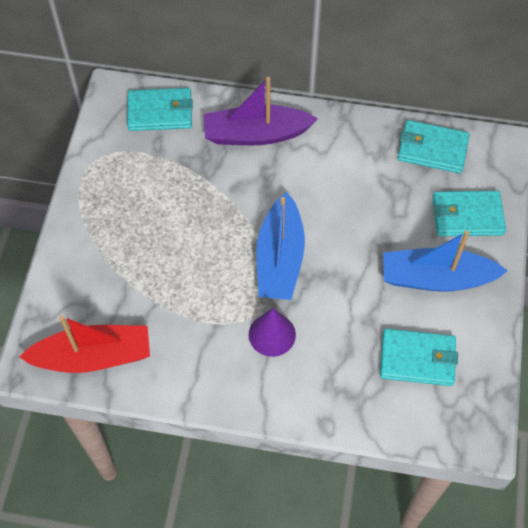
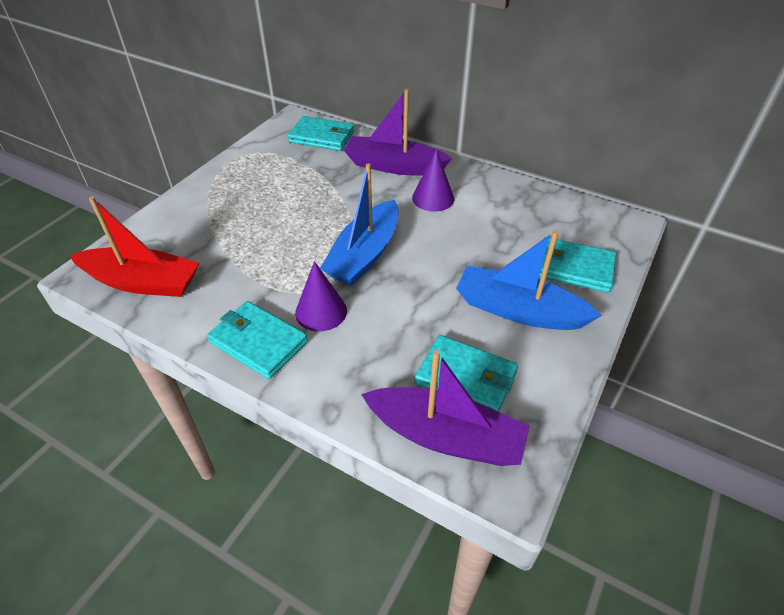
camera: 20 degrees right, 15 degrees down
(312, 167) = (433, 198): none -> purple cone
(422, 415) = (446, 436): none -> purple boat
(432, 149) = (556, 210): turquoise wallet -> turquoise wallet (258, 342)

